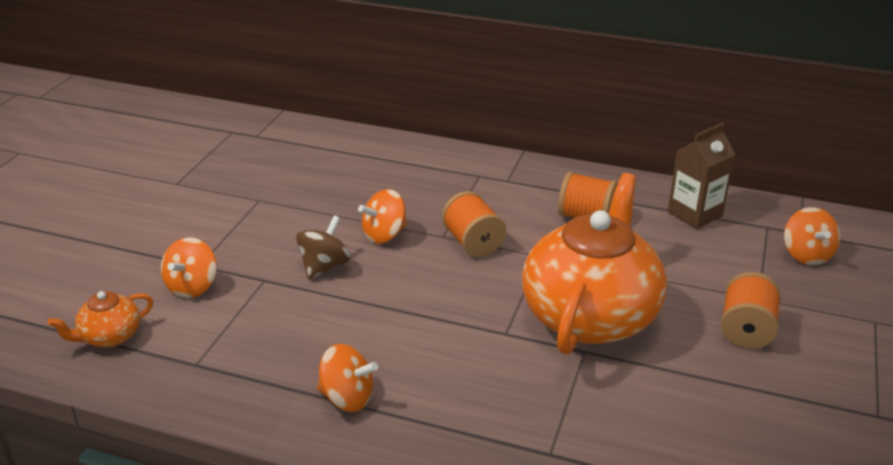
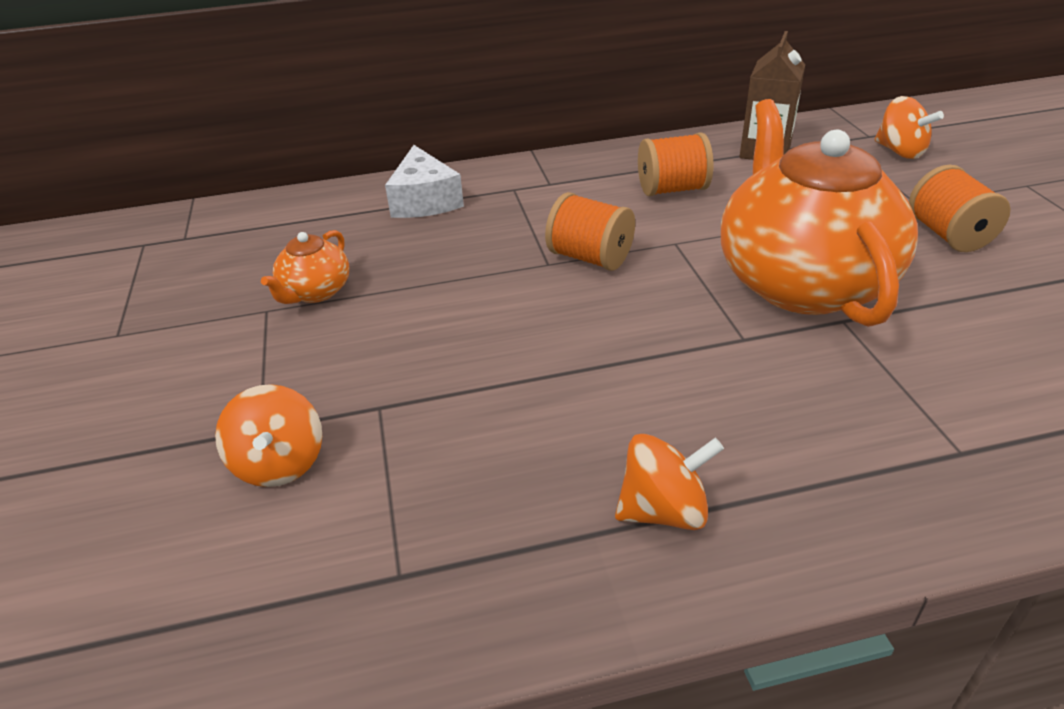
camera: 30 degrees left, 5 degrees up
(110, 336) = (210, 605): orange teapot -> orange teapot (315, 292)
(324, 266) = (444, 355): brown spinning top -> none
(384, 235) = (478, 289): orange spinning top -> none
(414, 163) = (424, 200): none -> white cheese

